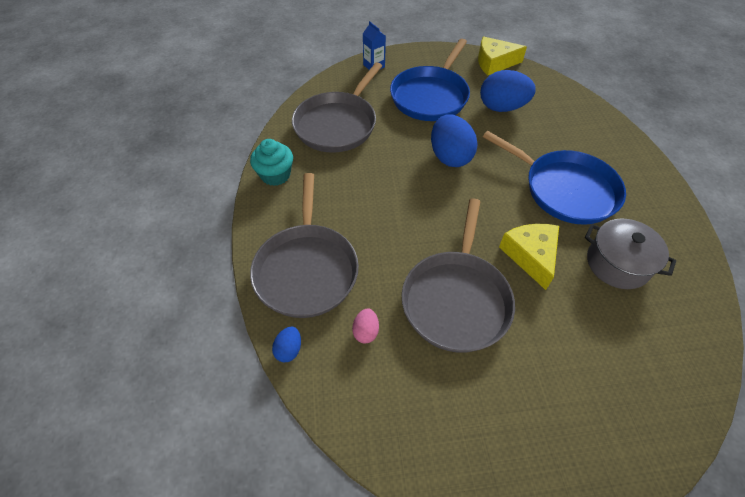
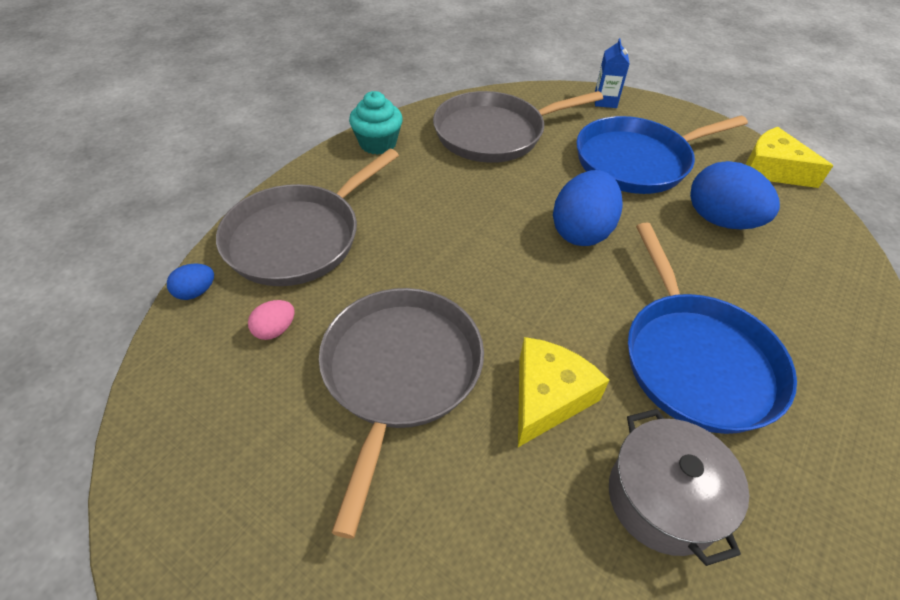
camera: 40 degrees right, 5 degrees down
(456, 299) = (400, 372): grey pan -> grey pan turned 135 degrees clockwise

